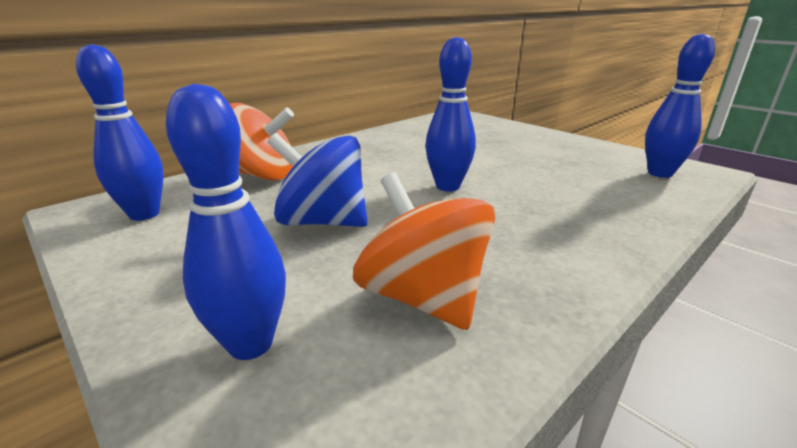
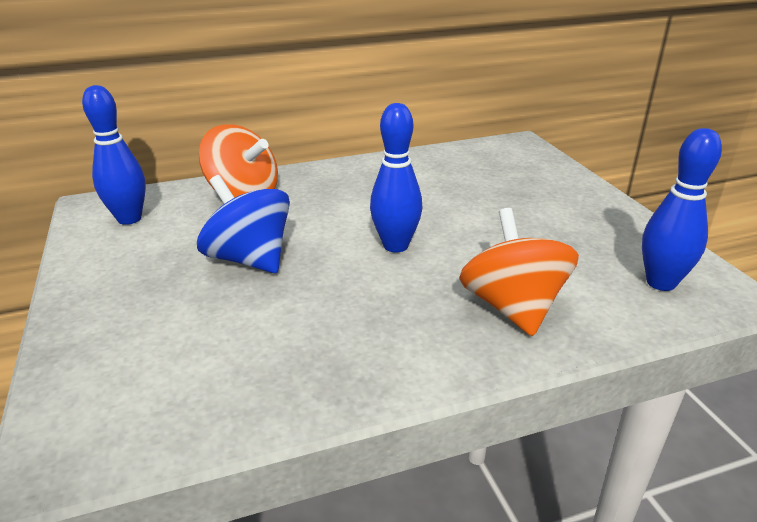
camera: 25 degrees right, 5 degrees up
(250, 344) = (119, 349): blue bowling pin -> none
(423, 297) = (259, 351): orange spinning top -> orange spinning top (513, 307)

